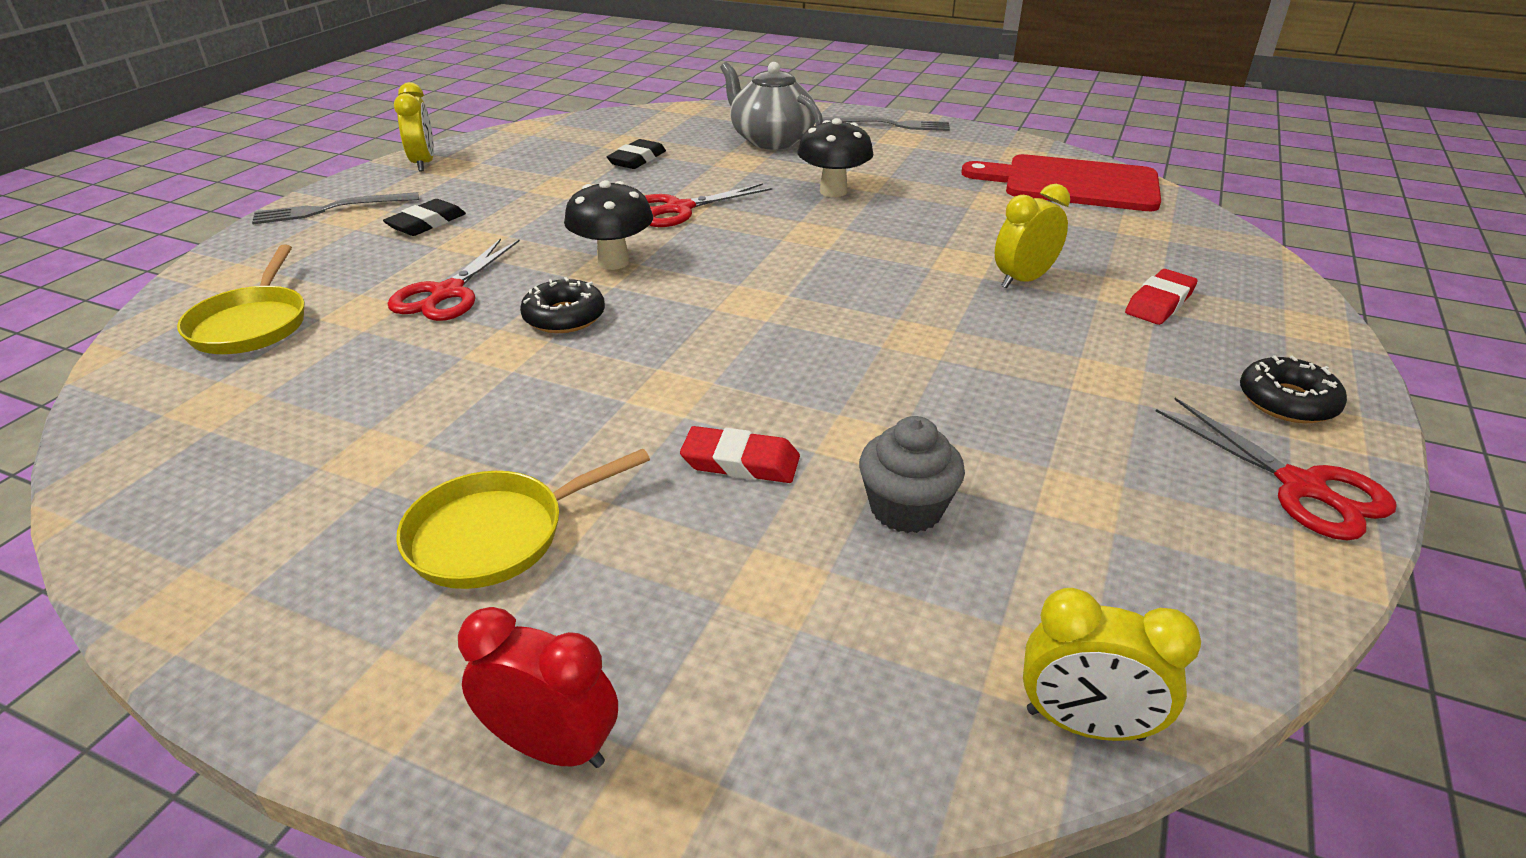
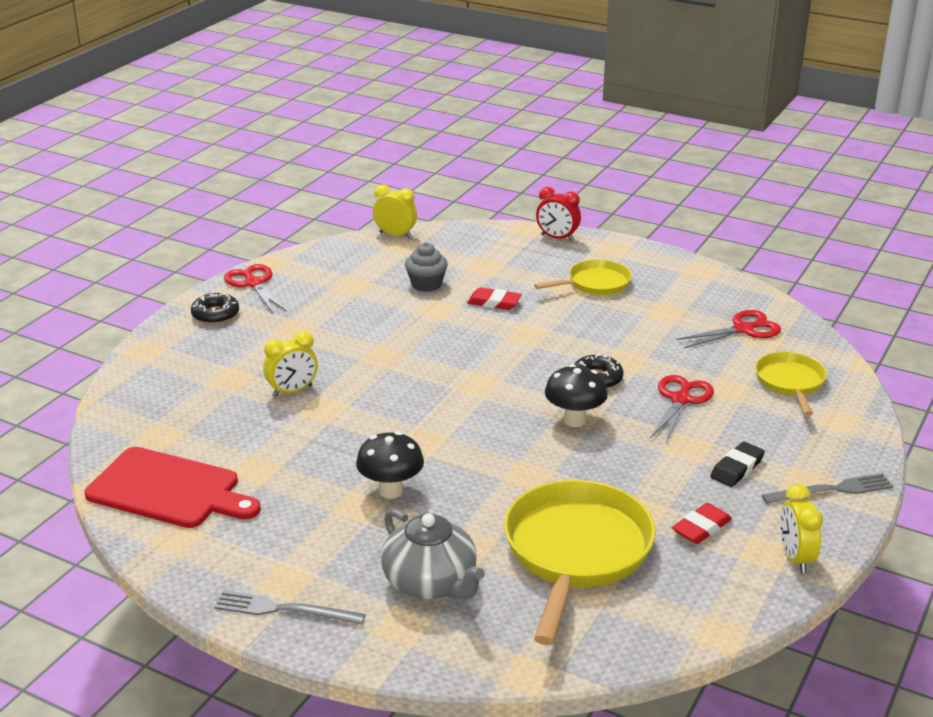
camera: 175 degrees left, 5 degrees down
(637, 159) = (576, 553): black eraser -> yellow pan
(679, 209) = (529, 474): red scissors -> red scissors (743, 329)
(1159, 303) = (220, 370): red eraser -> red eraser (701, 527)

